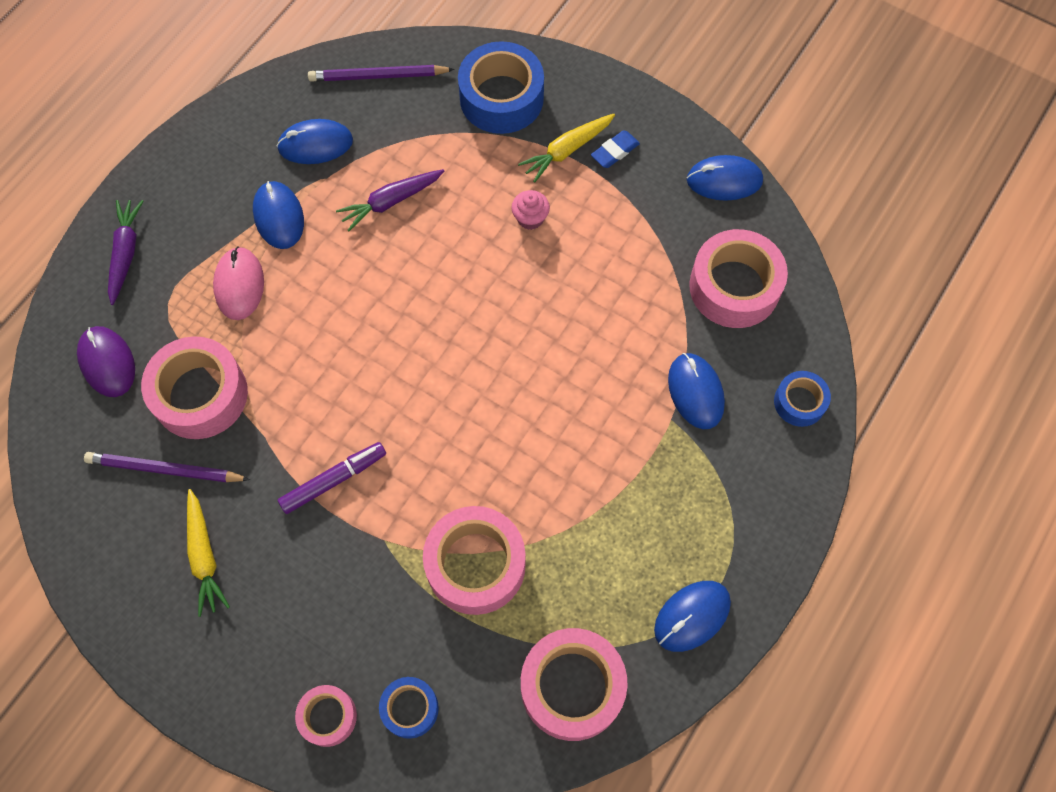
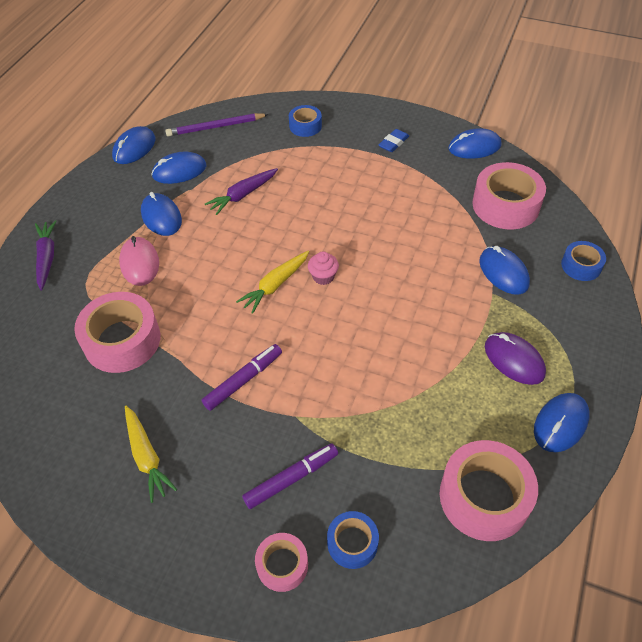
camera: 10 degrees left, 15 degrees down
(107, 362) = (42, 331): purple mouse -> purple mouse (514, 360)
(165, 469) = (102, 398): purple pencil -> none
(262, 93) = (134, 148): none -> blue mouse
(360, 618) = (290, 479): none -> purple marker
(475, 565) = (375, 420): pink tape -> none
(501, 98) = (305, 126): blue tape -> blue tape, size x0.55
(530, 218) = (347, 189): pink cupcake -> pink cupcake (323, 276)
(567, 150) = (360, 147): yellow carrot -> yellow carrot (275, 285)

